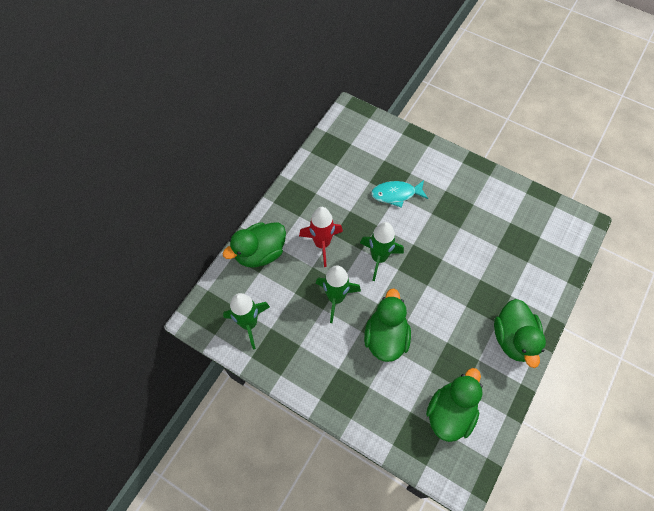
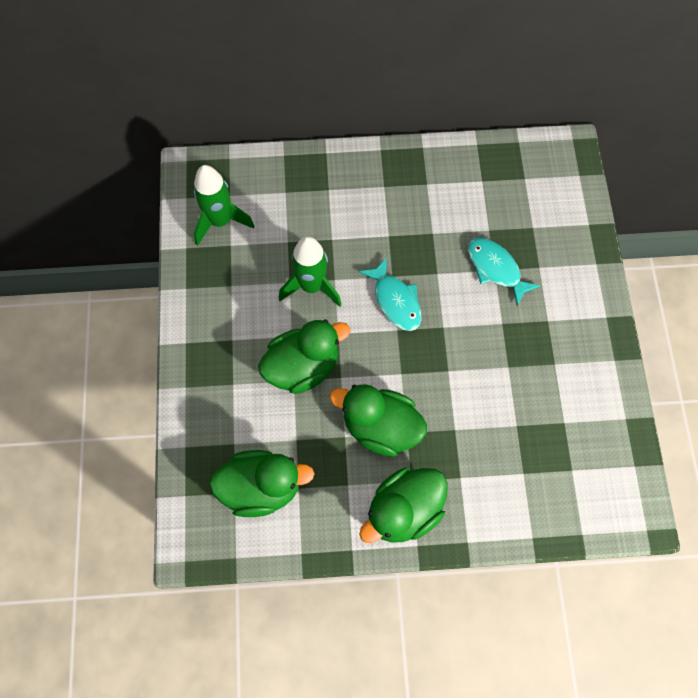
camera: 55 degrees right, 5 degrees up
(260, 253) = (308, 178): green duck -> green duck (380, 427)
(322, 244) = (367, 231): red rocket -> none
(379, 258) = (395, 301): green rocket -> turquoise fish

